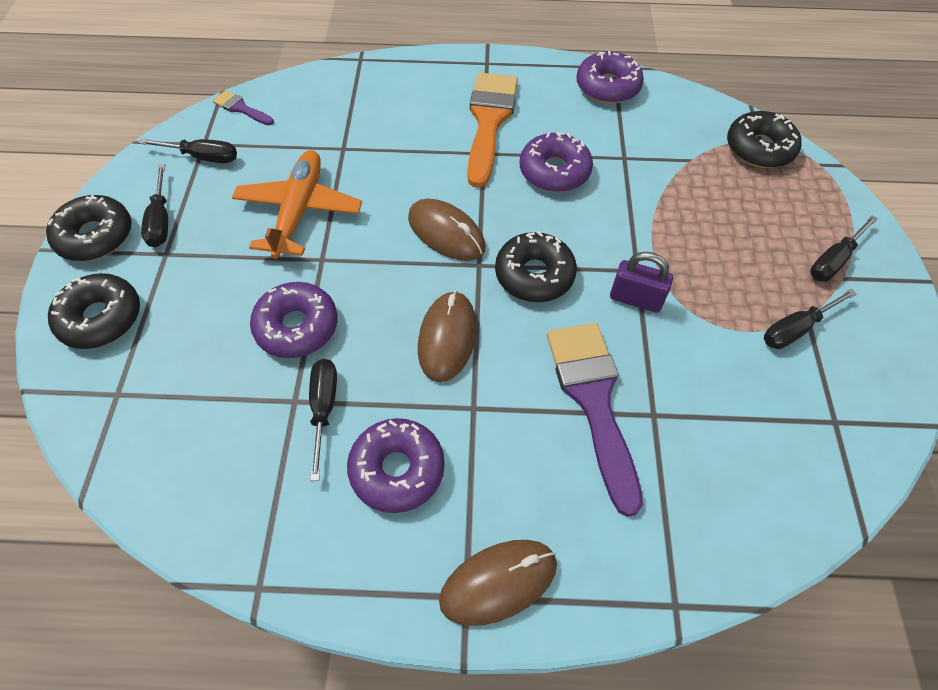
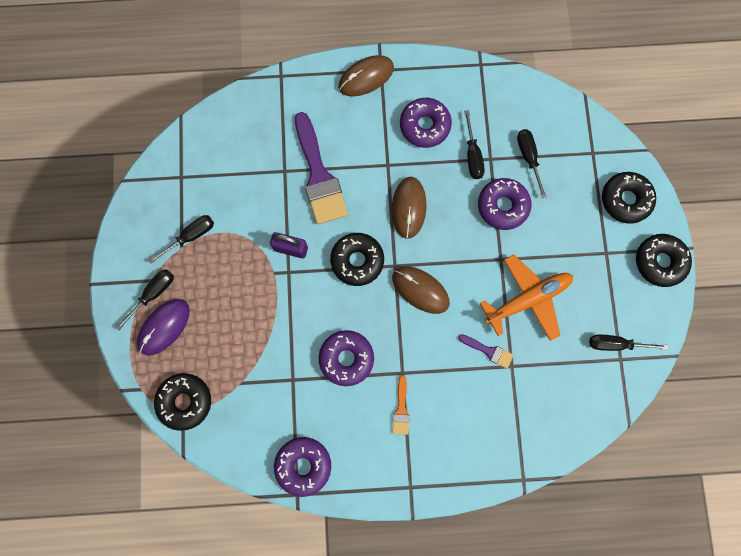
camera: 175 degrees right, 20 degrees up
(161, 221) = (621, 279): black screwdriver -> black screwdriver (528, 157)
(241, 108) = (605, 402): purple brush -> purple brush (488, 351)
(299, 211) = (527, 299): orange plane -> orange plane turned 120 degrees counterclockwise
(489, 121) = (401, 409): orange brush -> orange brush, size x0.46
(806, 222) = (164, 327): none -> purple mouse

